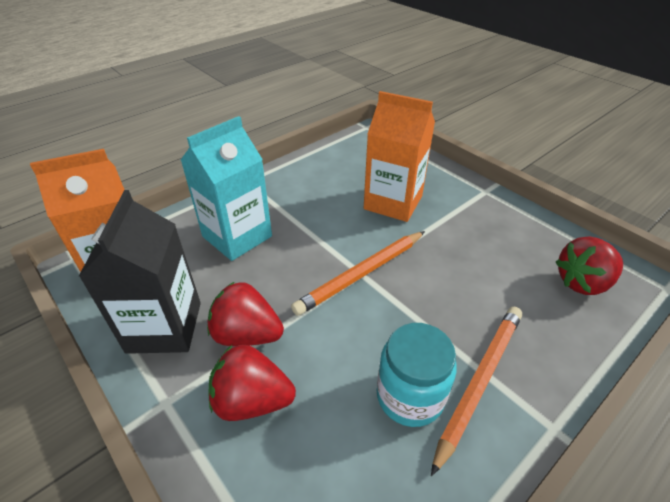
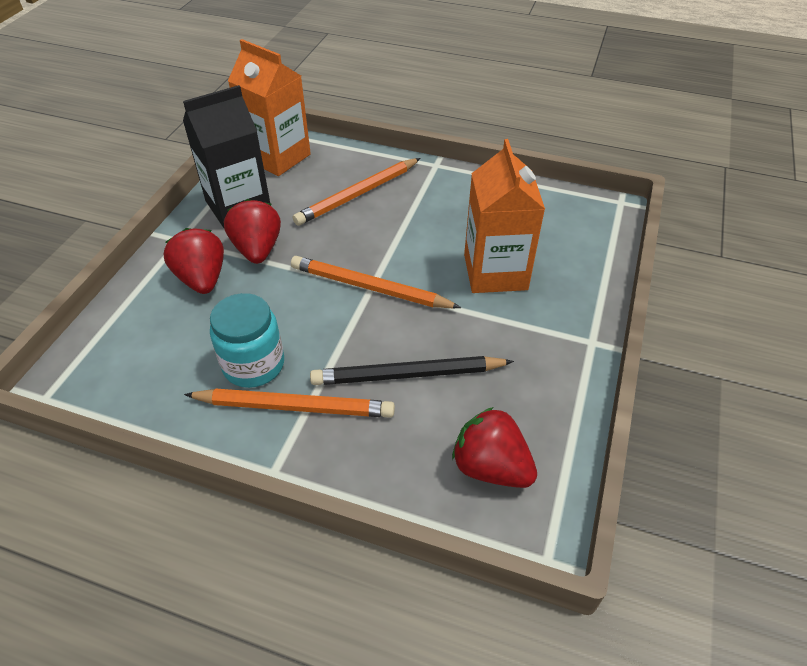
camera: 60 degrees right, 5 degrees up
(237, 236) = (357, 194): turquoise carton -> orange pencil
(475, 290) = (407, 375): none -> black pencil

